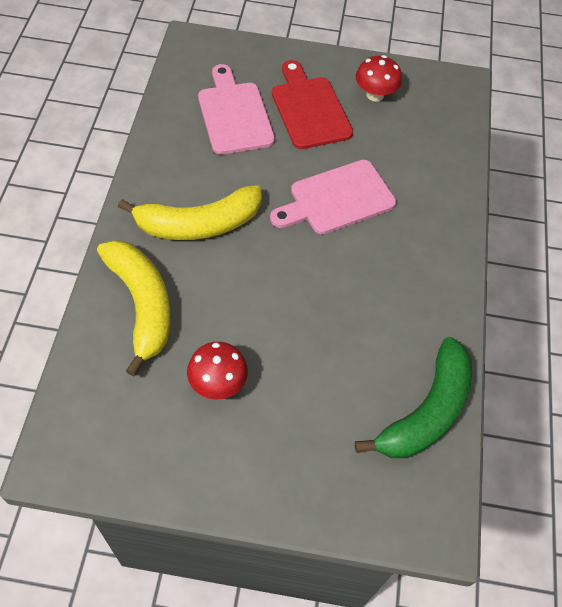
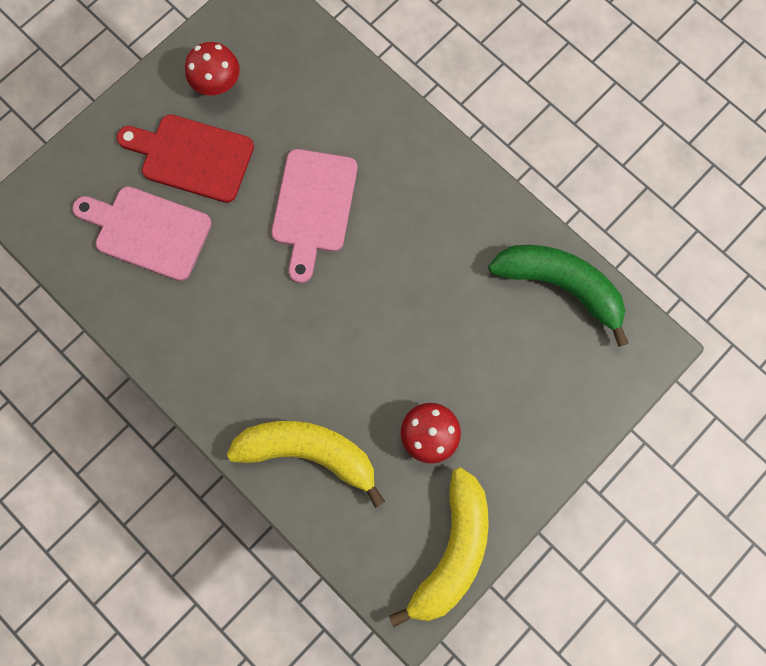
camera: 50 degrees left, 20 degrees up
(198, 224) = (256, 348): yellow banana -> yellow banana (451, 549)
(426, 411) = (559, 285): green banana -> green banana turned 45 degrees counterclockwise

